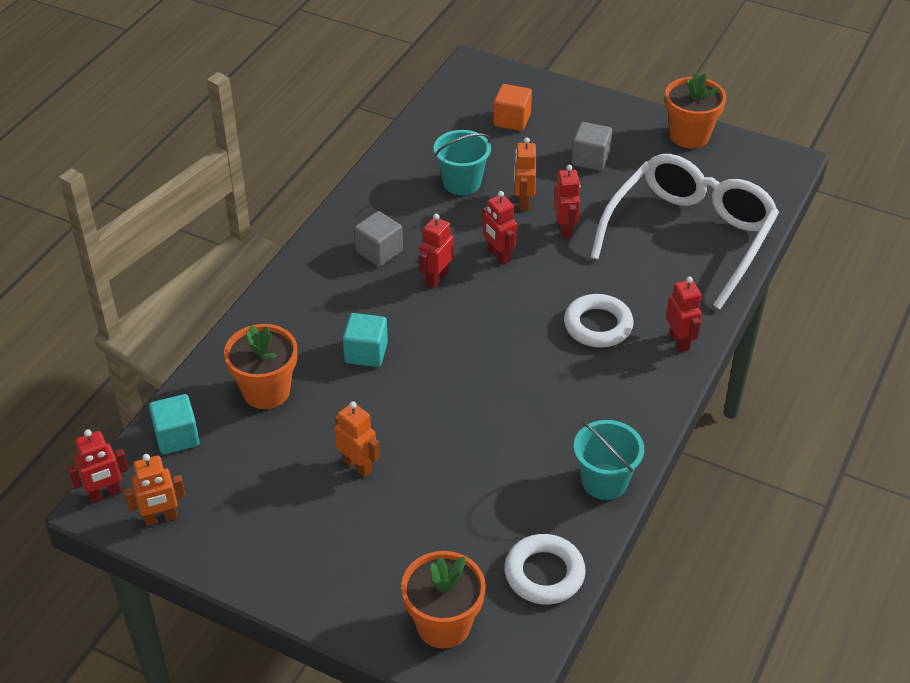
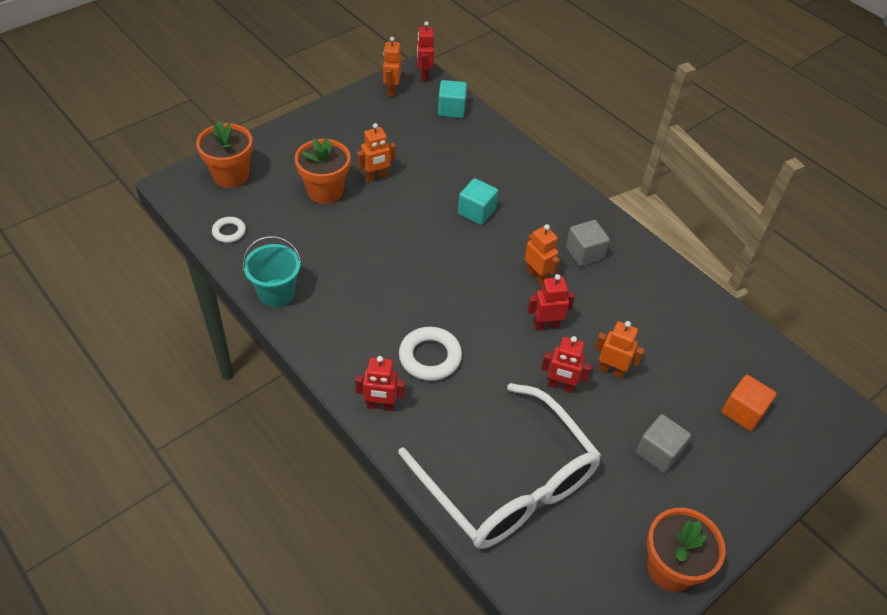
camera: 110 degrees right, 5 degrees up
(266, 391) = (467, 155): orange flower pot -> orange flower pot (325, 191)
(436, 278) = (537, 276): red robot -> orange robot
(462, 183) = (655, 336): turquoise bucket -> none
(544, 573) = (229, 232): white ring -> white ring, size x0.59

